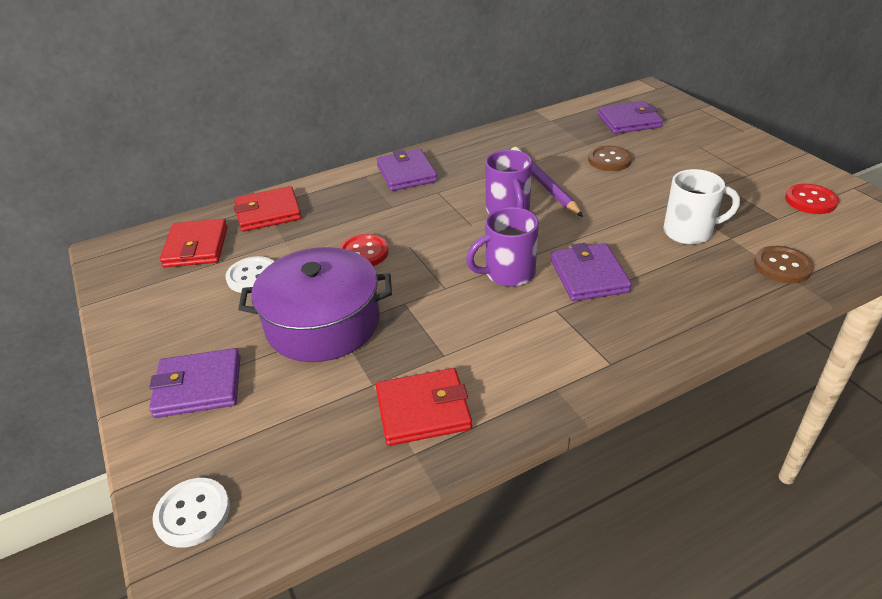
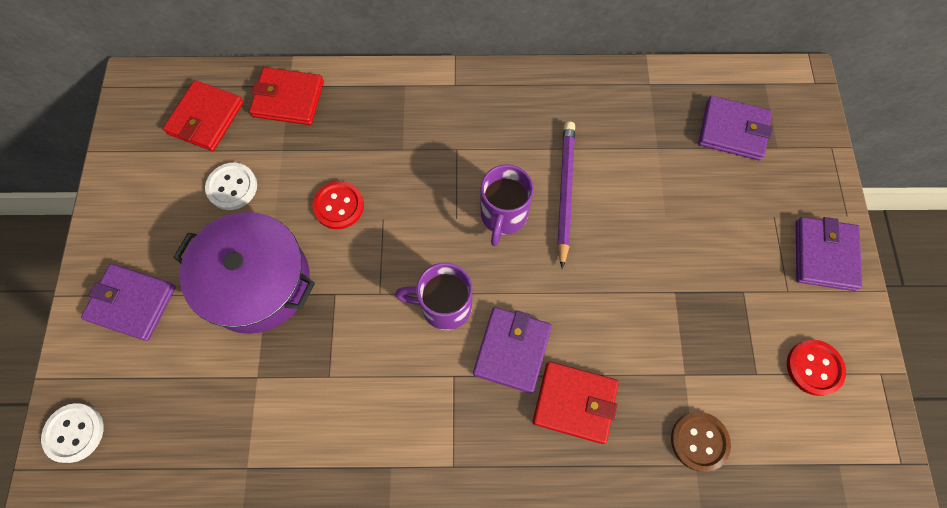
camera: 25 degrees right, 30 degrees up
(406, 173) = (445, 103): purple wallet -> purple wallet (824, 255)
(423, 410) = (277, 428): red wallet -> red wallet (574, 402)
(609, 160) = (659, 188): brown button -> none
(689, 232) = (651, 344): white mug -> none

